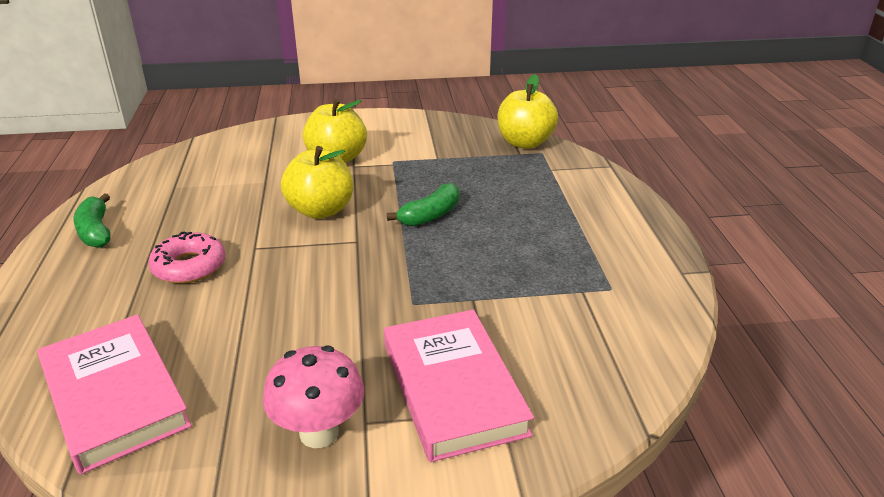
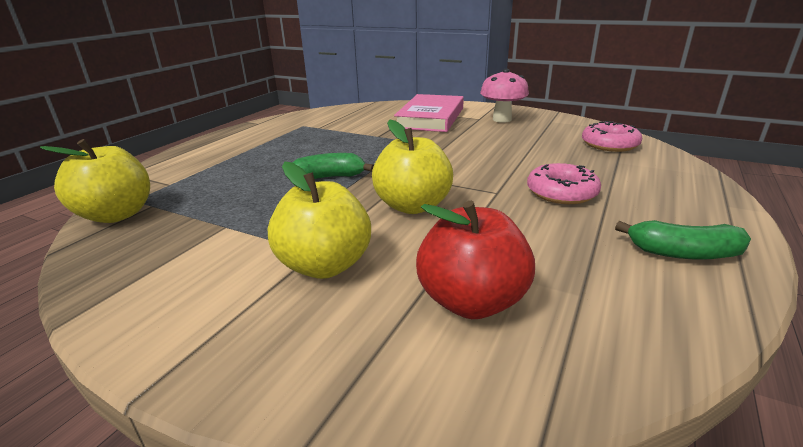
camera: 145 degrees left, 5 degrees down
(96, 231) = (682, 253): green banana -> green banana turned 90 degrees clockwise
(115, 396) = (609, 144): pink book -> pink donut
(237, 167) = (472, 301): none -> red apple

